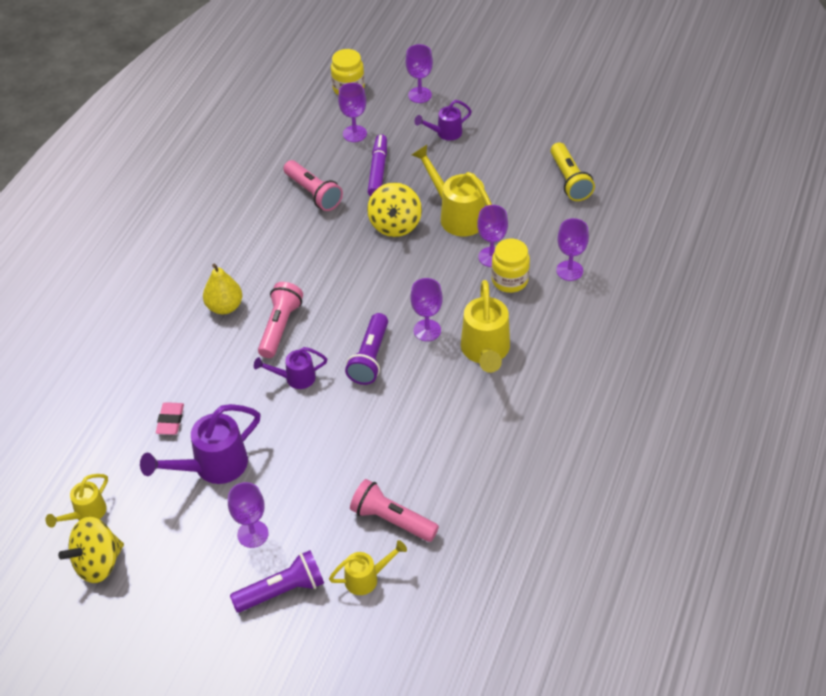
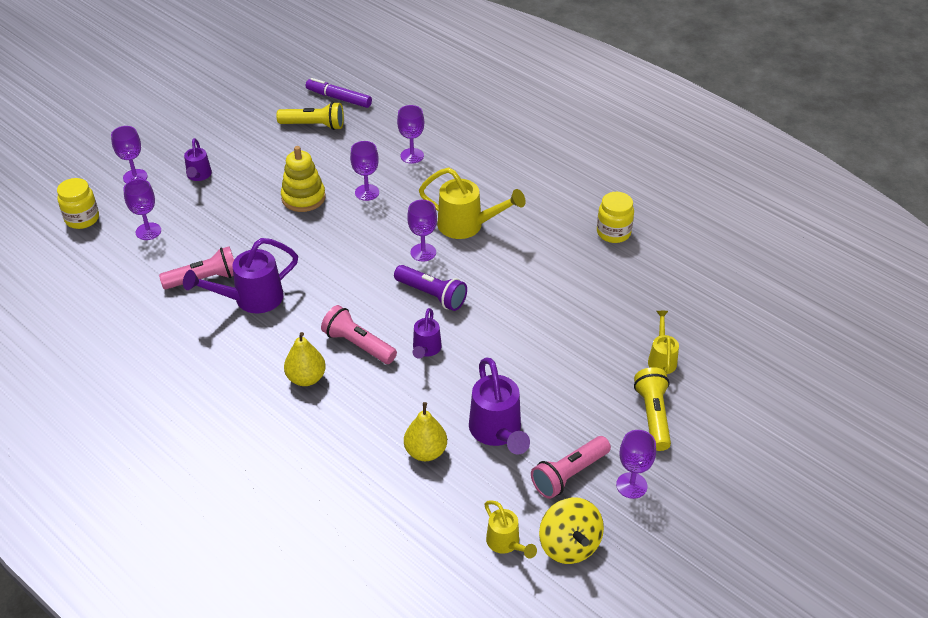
camera: 70 degrees left, 5 degrees down
(170, 421) = (426, 452): pink eraser -> yellow pear
(253, 534) = (586, 421): purple goblet -> purple goblet (631, 485)
(282, 590) = (653, 416): purple flashlight -> yellow flashlight
(302, 233) = (250, 299): none -> purple watering can
(378, 170) = (210, 229): purple marker -> purple marker (339, 98)
(391, 520) = (610, 328): pink flashlight -> pink flashlight (569, 475)
(395, 225) = (287, 237): yellow spinning top -> none
(456, 215) = (303, 198): yellow watering can -> yellow stacking toy
(509, 280) = (400, 190): yellow jar -> yellow jar (613, 233)

